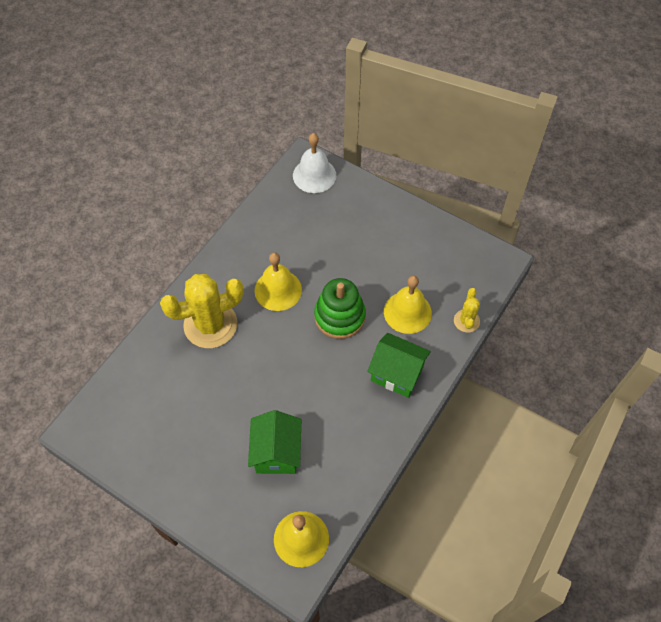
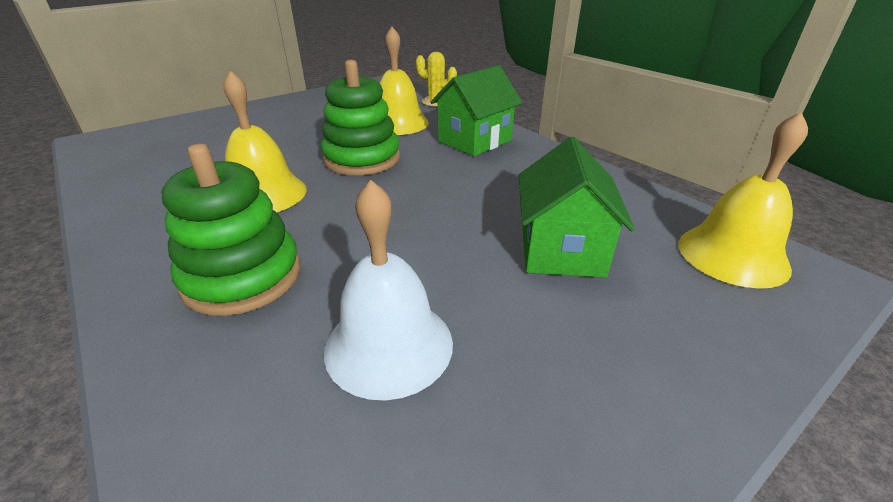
camera: 70 degrees left, 25 degrees down
(210, 325) = (242, 277): yellow cactus -> green stacking toy
(276, 452) = (561, 249): green house -> green house turned 75 degrees clockwise
(314, 175) = (131, 138): white bell -> white bell (389, 345)

